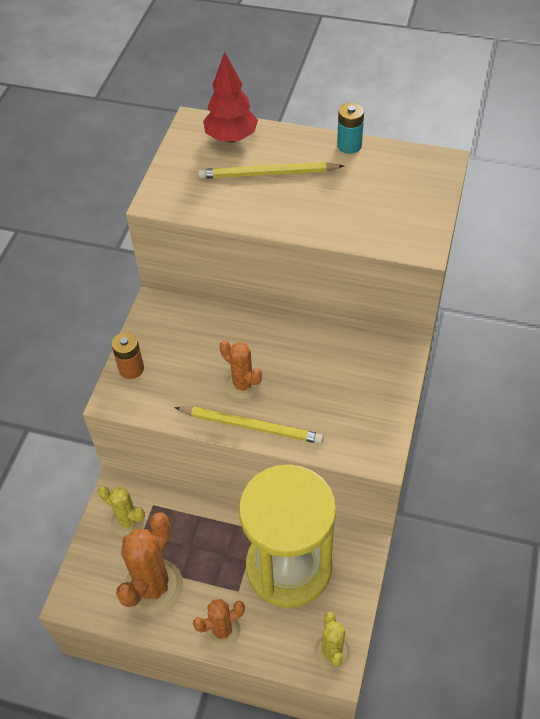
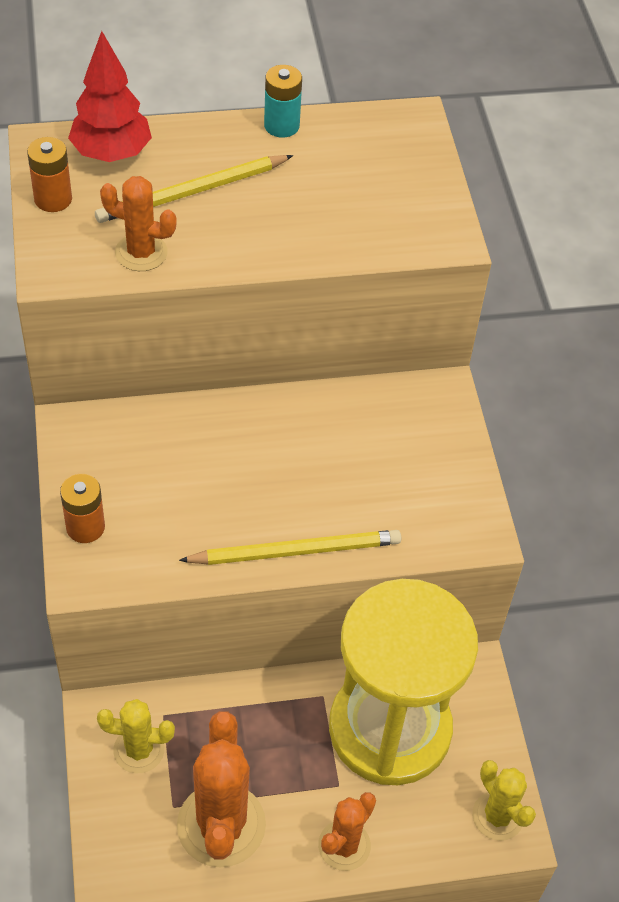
camera: 30 degrees left, 0 degrees up
(180, 157) = (53, 199): none -> orange battery
(243, 385) = (255, 500): orange cactus -> orange cactus (141, 253)

